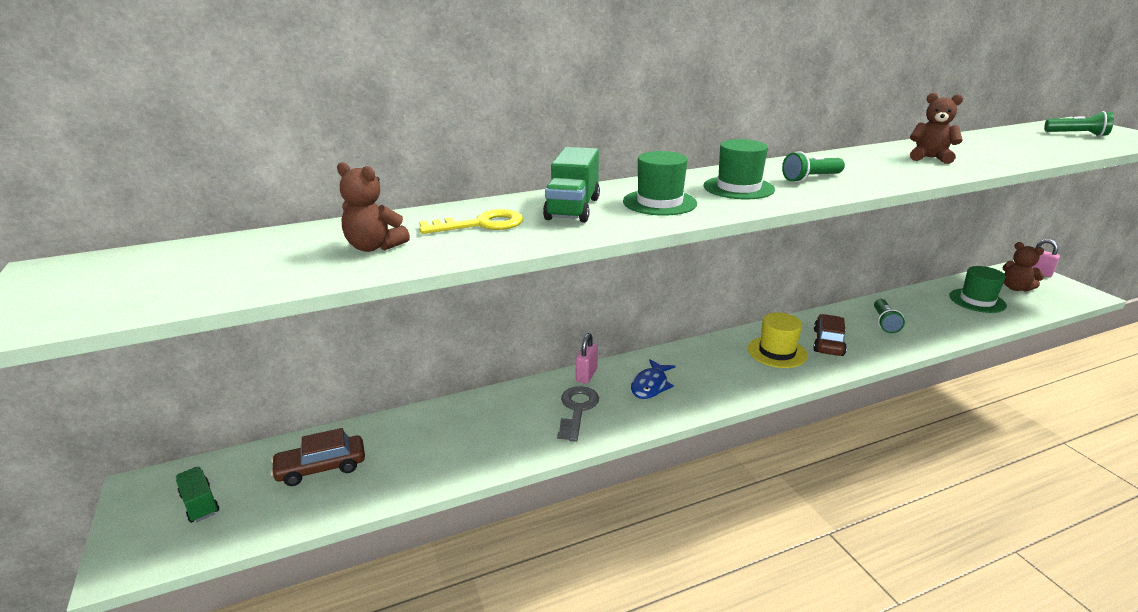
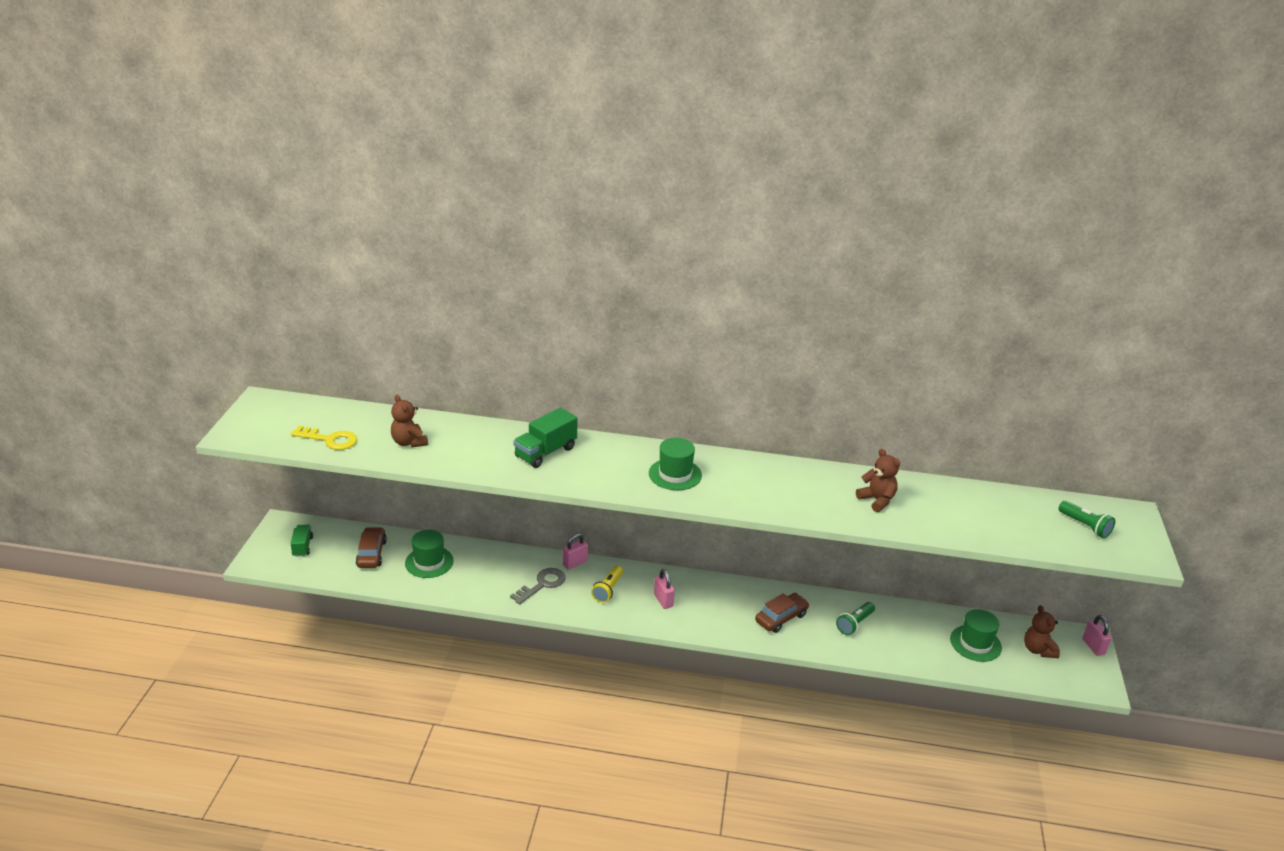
camera: 30 degrees right, 5 degrees up
(321, 468) = (371, 553): brown car -> brown car turned 75 degrees clockwise
(481, 224) = (479, 446): yellow key -> yellow key (330, 440)
(650, 385) = (608, 590): blue fish -> yellow flashlight
(659, 202) = (603, 468): green hat -> green hat (429, 562)
(714, 372) = (663, 600): none -> pink padlock
(777, 352) = (730, 607): yellow hat -> none
(811, 178) = (741, 485): green flashlight -> none

